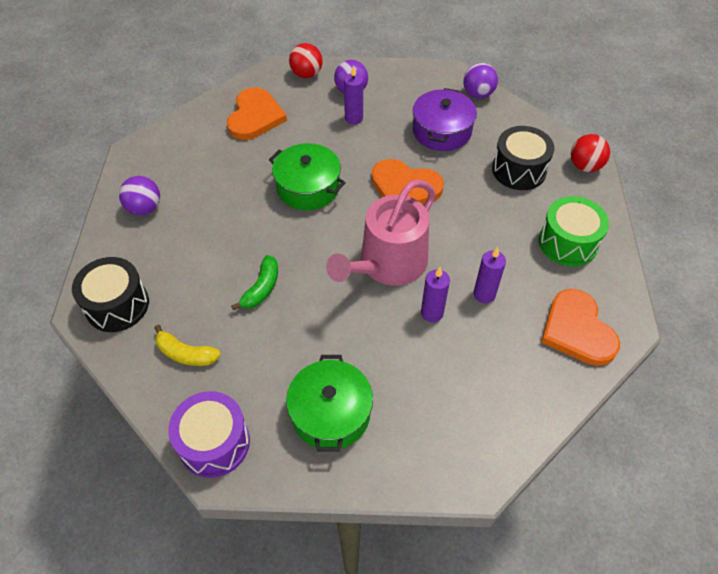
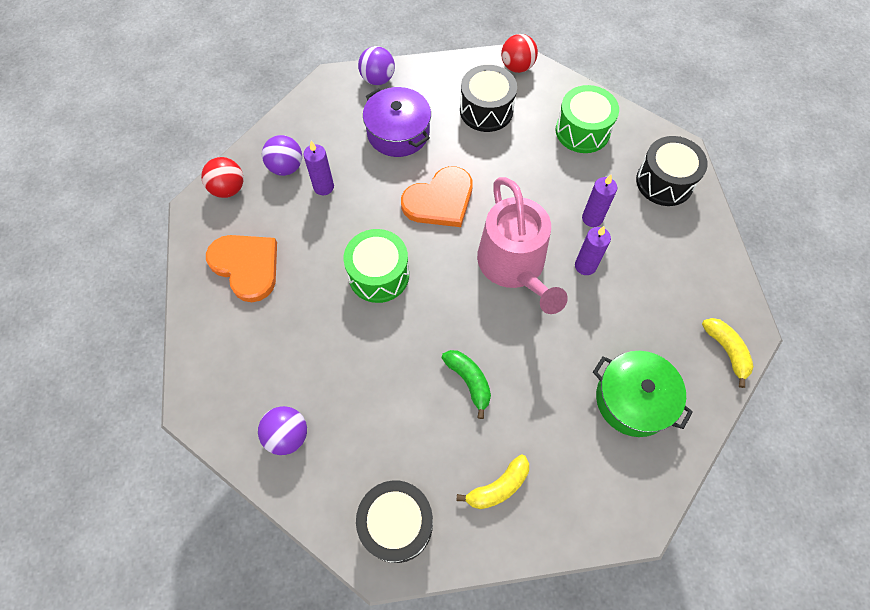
camera: 55 degrees left, 10 degrees up
(214, 443) = (607, 510): purple drum -> none
(308, 187) = (378, 275): green pot -> green drum
(439, 468) = (726, 351): none -> yellow banana
(577, 330) = (664, 182): orange heart -> black drum

